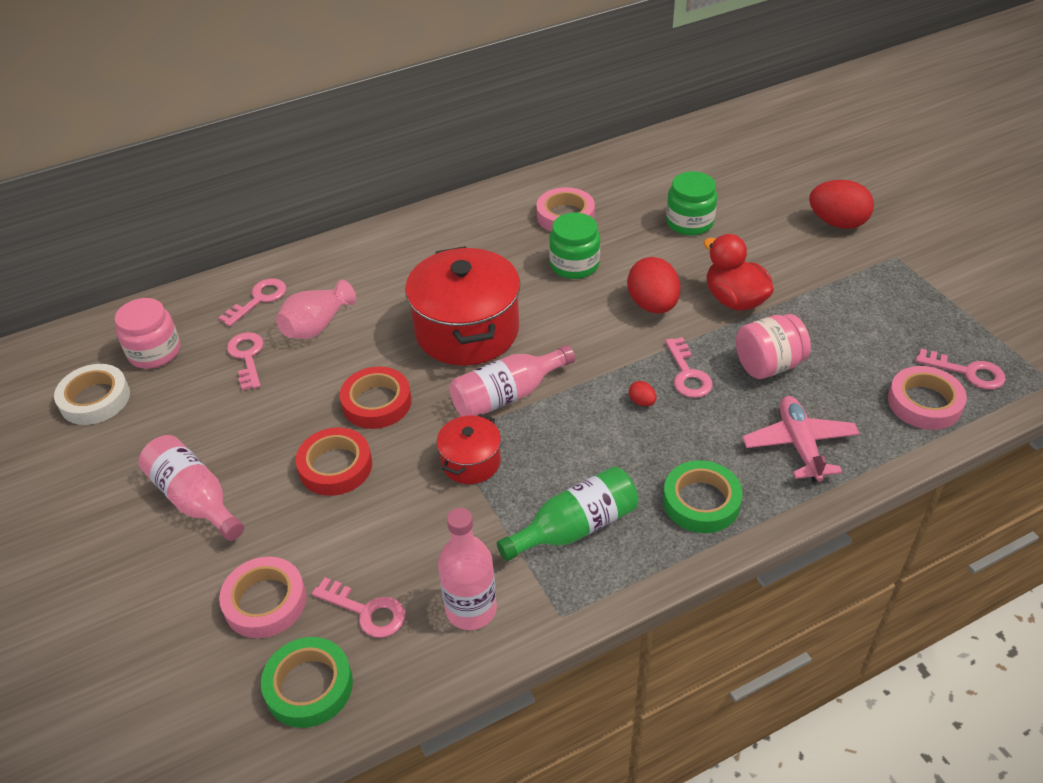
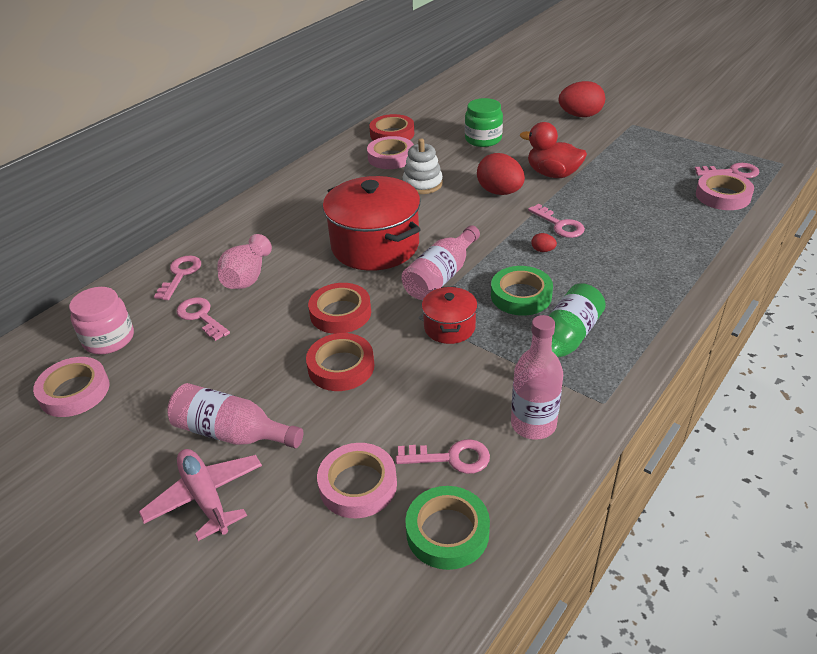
camera: 25 degrees left, 5 degrees down
(95, 399) = (74, 391): white tape -> pink tape
(574, 265) = (422, 184): green jar -> white stacking toy
(589, 182) = (392, 134): none -> red tape
(701, 501) = (636, 296): green tape -> green tape (521, 295)
(768, 365) = (608, 204): pink jar -> none
(799, 445) = (669, 242): pink plane -> pink plane (205, 497)

